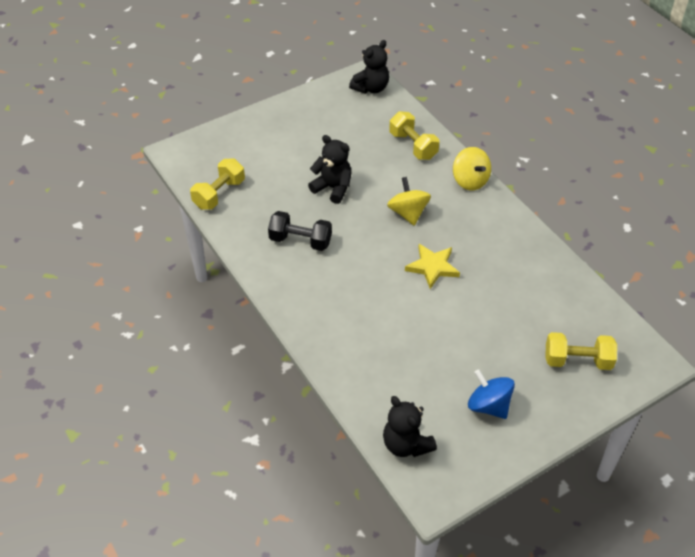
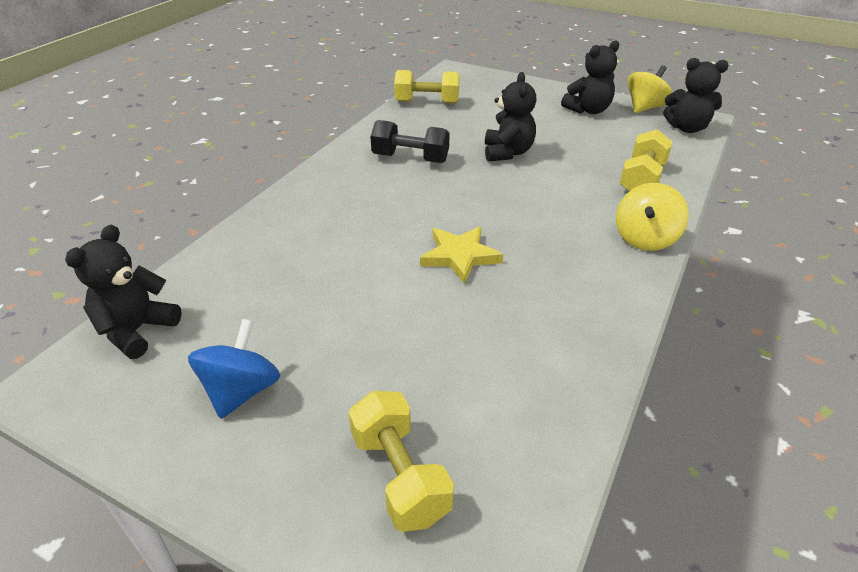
camera: 60 degrees right, 10 degrees down
(300, 241) = (410, 158): black dumbbell -> black dumbbell turned 60 degrees counterclockwise
(308, 117) = (588, 110): none -> black teddy bear
(408, 213) = (529, 210): yellow spinning top -> yellow spinning top (645, 108)

